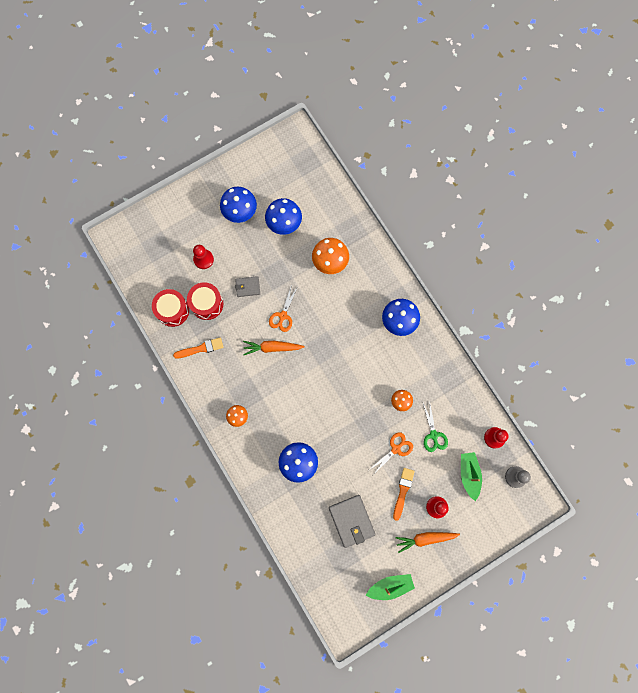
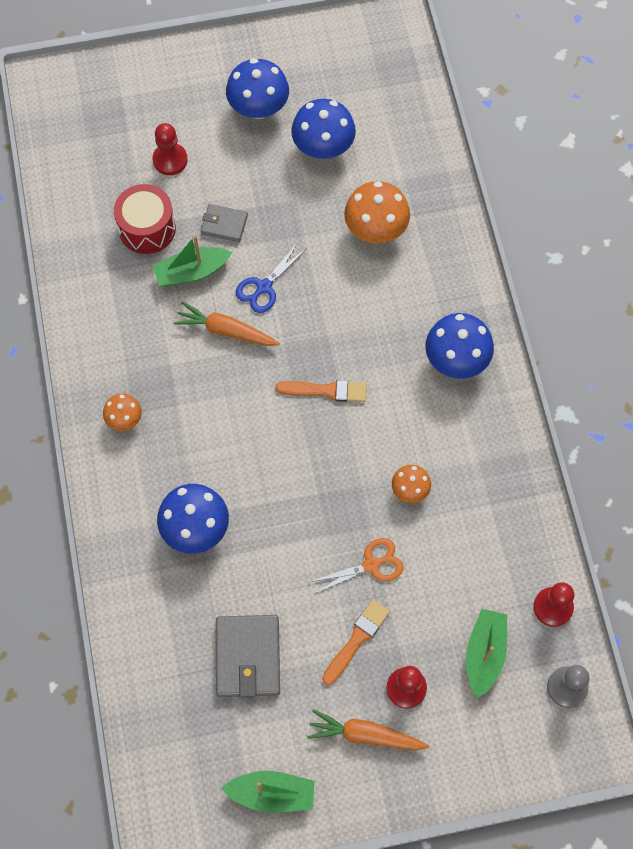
camera: 20 degrees right, 10 degrees down
(173, 310) = (88, 220): red drum -> none
(201, 348) = (109, 293): orange brush -> orange brush (326, 391)
(241, 321) = (191, 272): none -> green boat
(283, 316) = (264, 287): orange scissors -> blue scissors
(433, 435) = (446, 565): green scissors -> none

